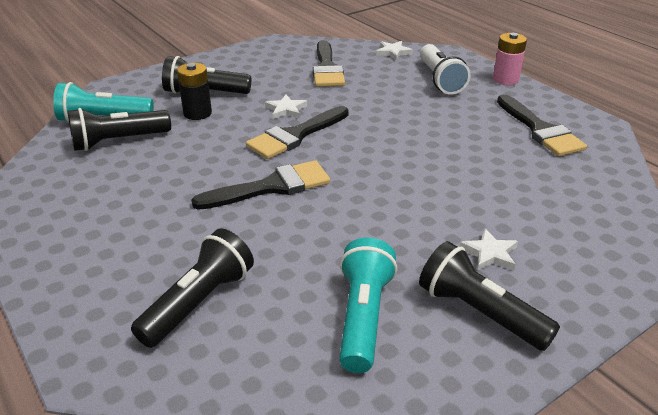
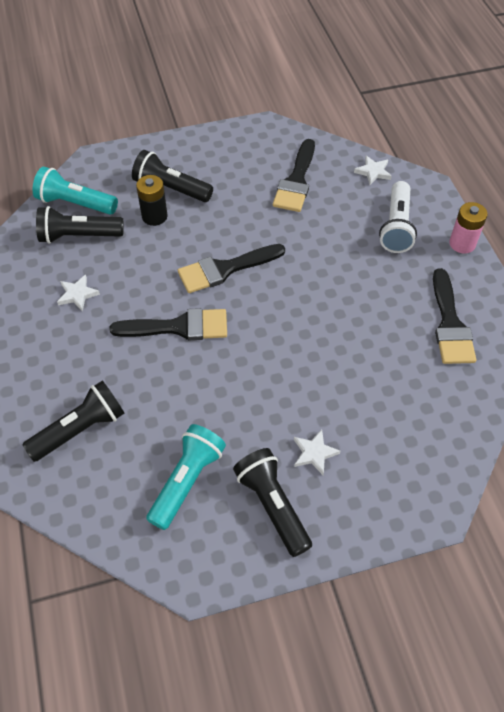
camera: 20 degrees right, 20 degrees up
(286, 110) = (232, 232): white star -> white star (77, 294)

